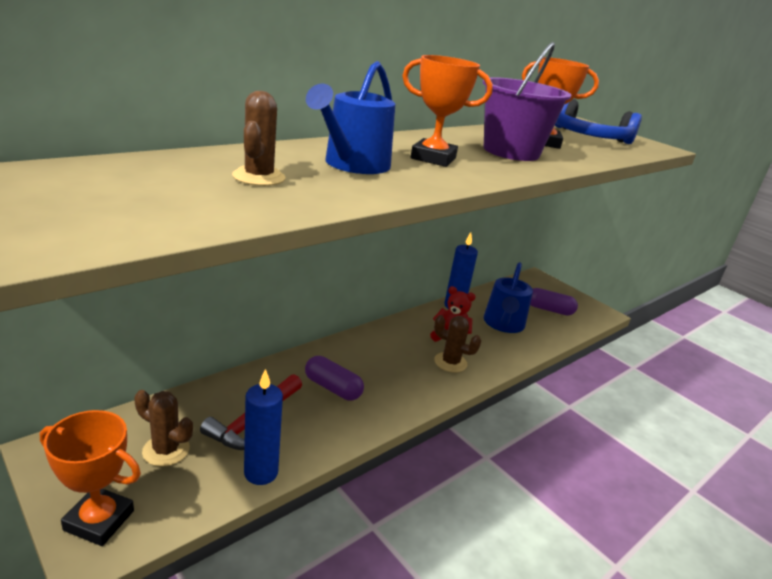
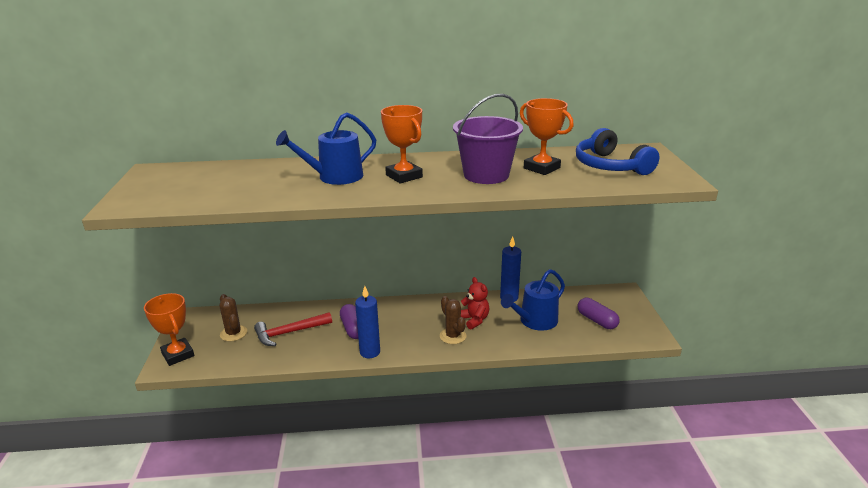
camera: 40 degrees right, 0 degrees up
(259, 177) = (264, 180): brown cactus -> none
(261, 472) = (264, 360): blue candle -> blue candle (370, 352)

